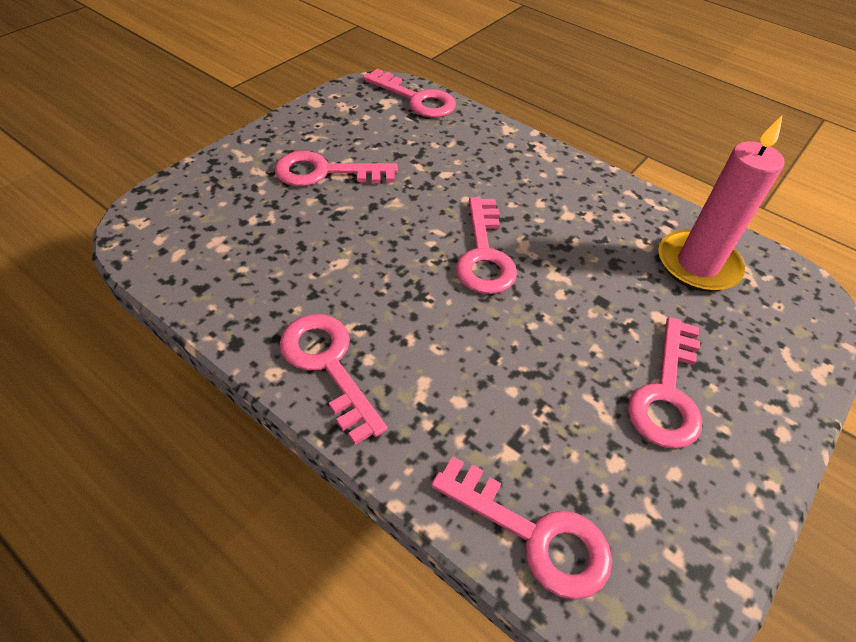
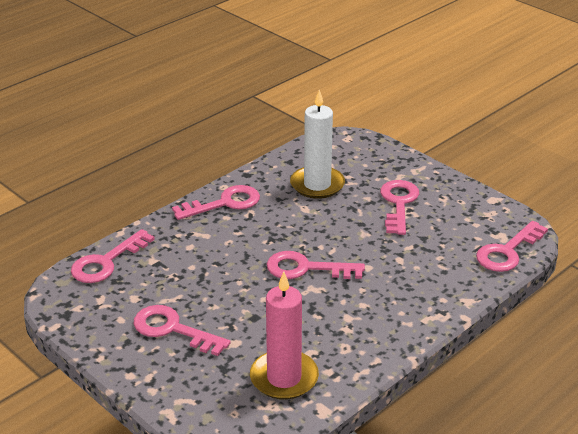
camera: 100 degrees right, 15 degrees down
(275, 251) = (317, 185): none -> white candle

